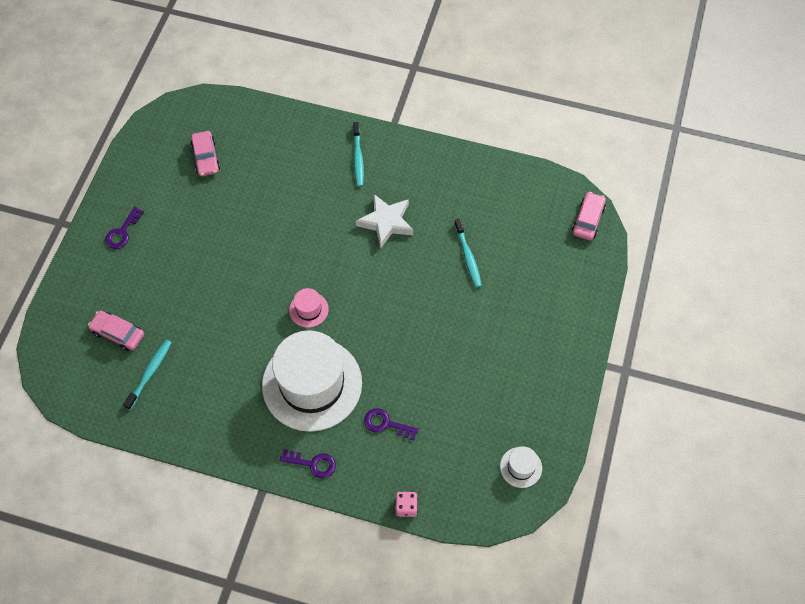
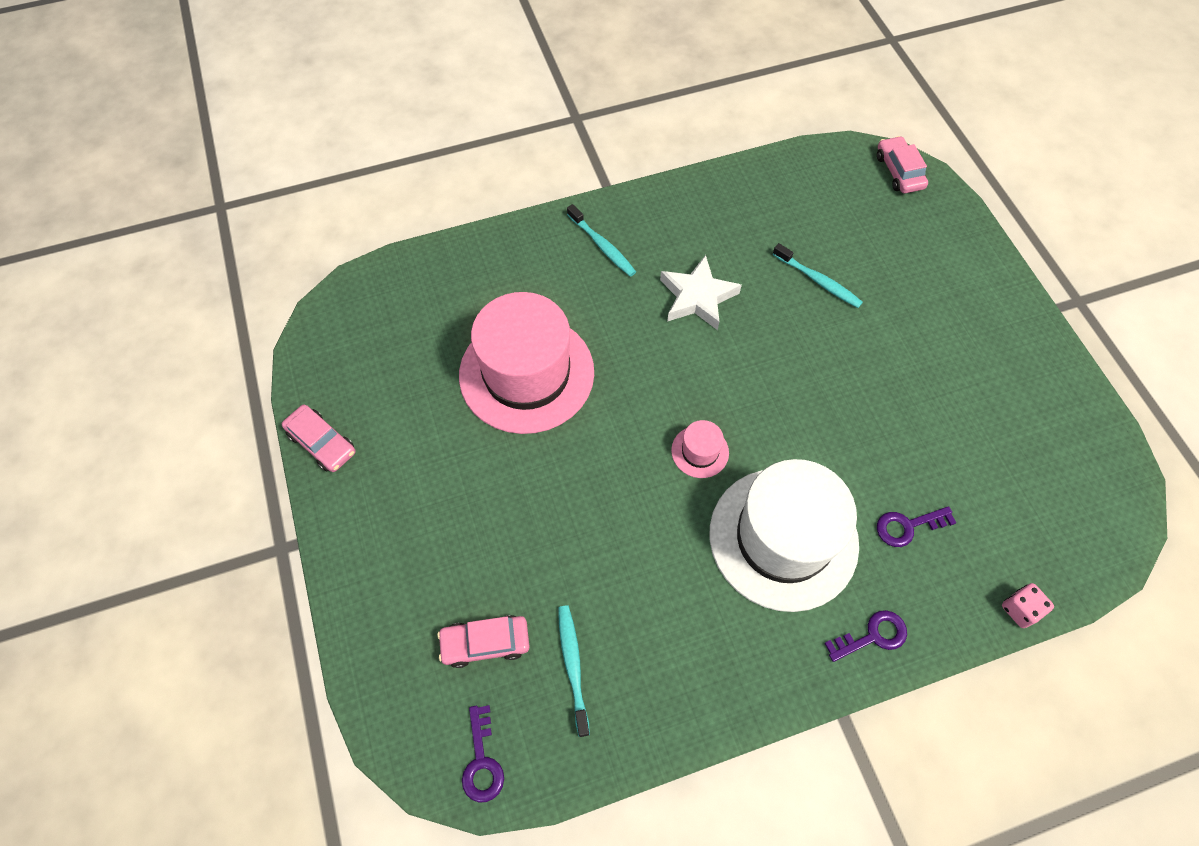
camera: 35 degrees left, 0 degrees up
(122, 232) = (382, 506): purple key -> purple key (482, 761)
(206, 157) = (416, 349): pink car -> pink car (322, 443)
(252, 207) = (526, 373): none -> pink hat
(521, 467) = (1087, 474): white hat -> none

